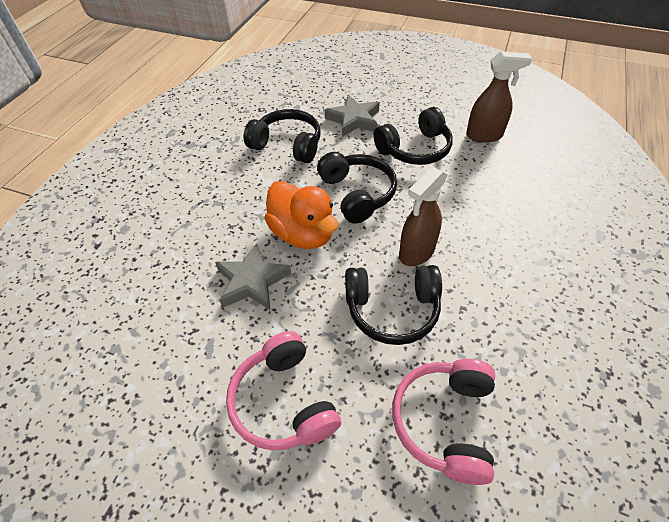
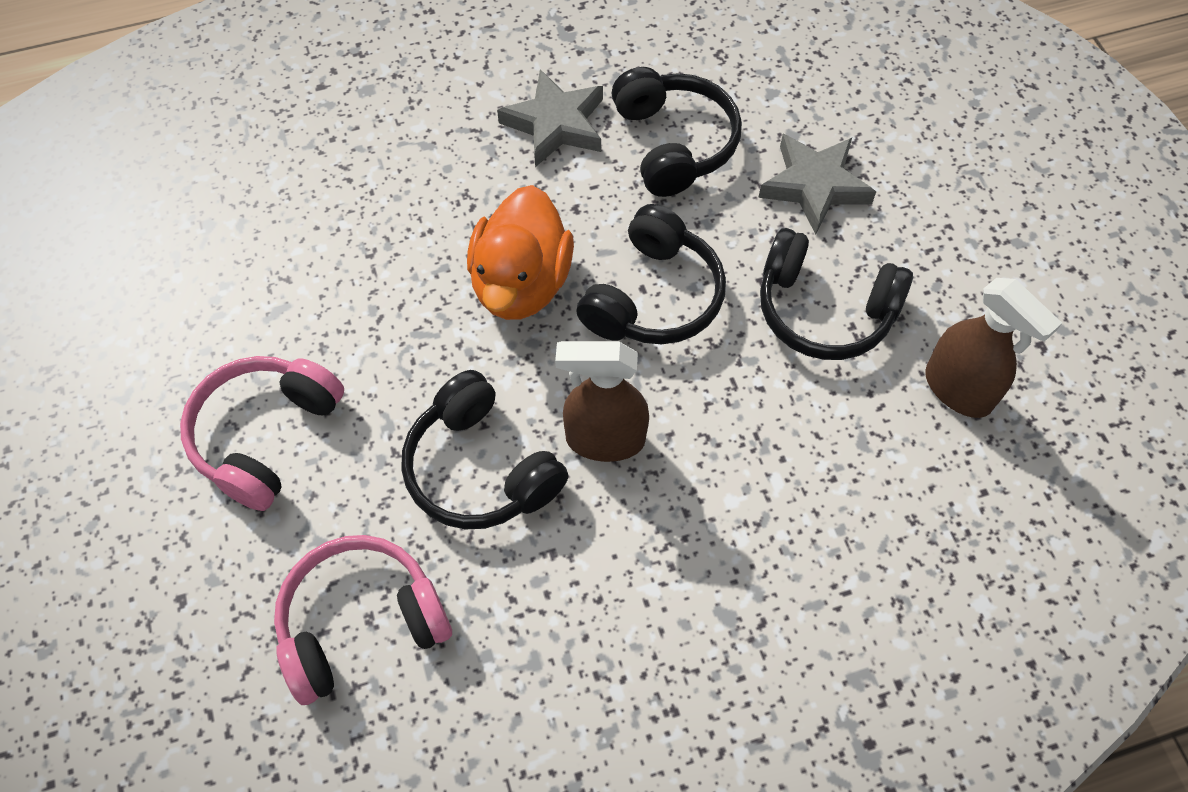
camera: 50 degrees right, 10 degrees up
(252, 281) = (398, 284): grey star -> grey star (555, 124)

